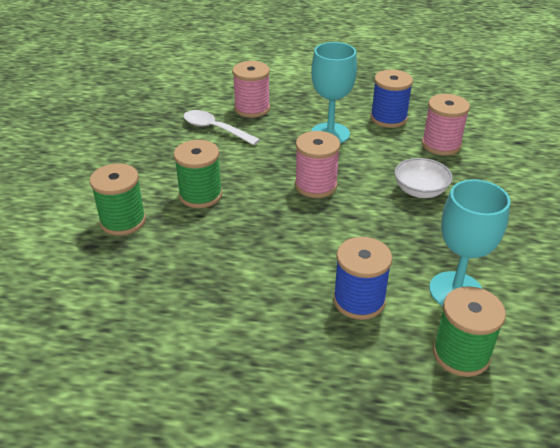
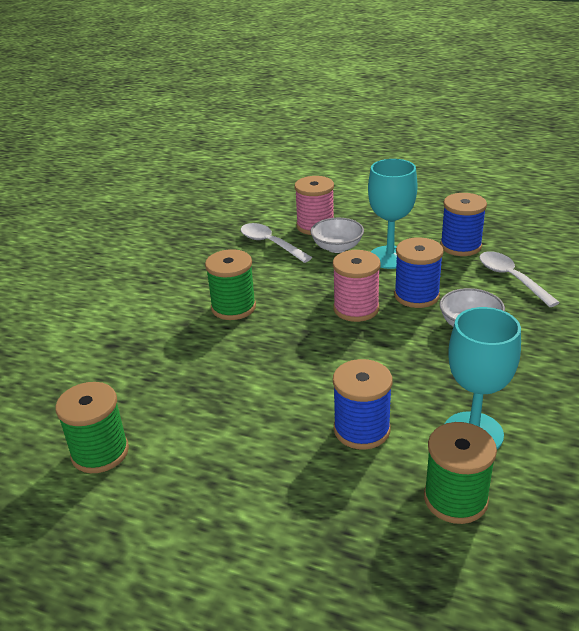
camera: 15 degrees right, 5 degrees down
(123, 221) = (149, 325): green spool -> green spool (100, 452)
(279, 128) = (337, 247): none -> white bowl
(365, 168) = (416, 295): none -> blue spool
(441, 145) = (511, 278): pink spool -> white spoon

